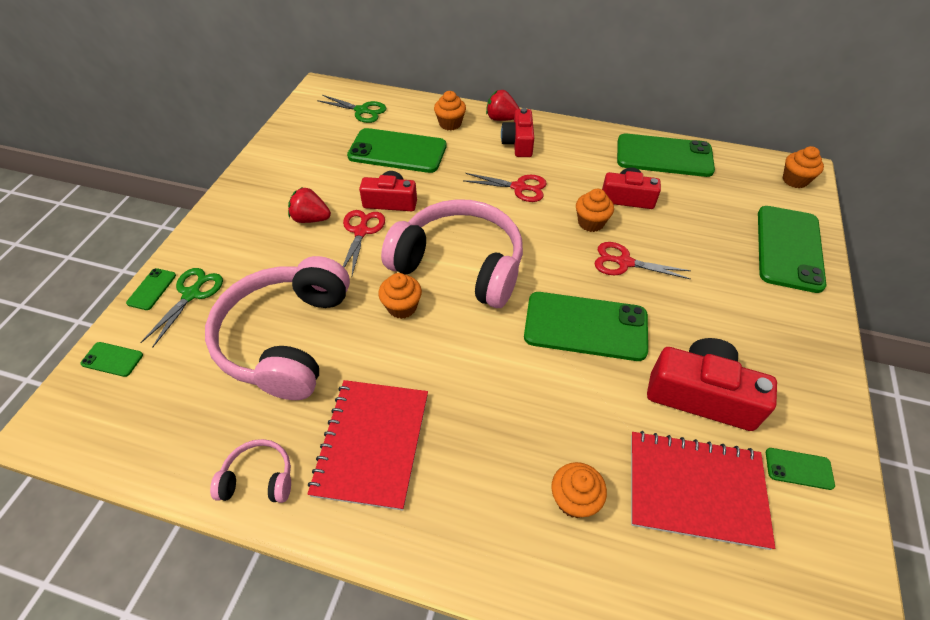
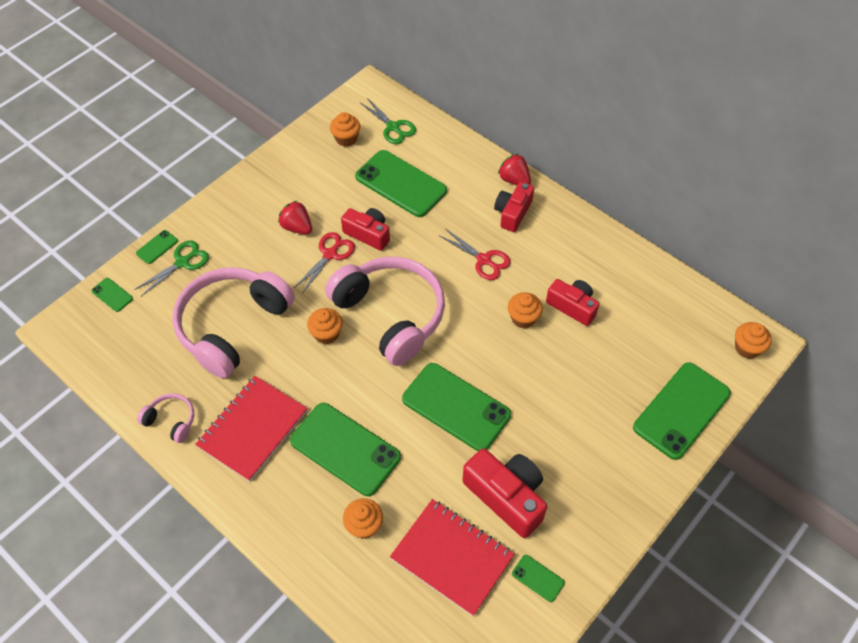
camera: 25 degrees right, 5 degrees up
(450, 124) = (463, 169): orange cupcake -> orange cupcake (346, 139)
(624, 262) = (526, 366): red scissors -> none
(664, 156) = (639, 276): green phone -> green phone (345, 449)

